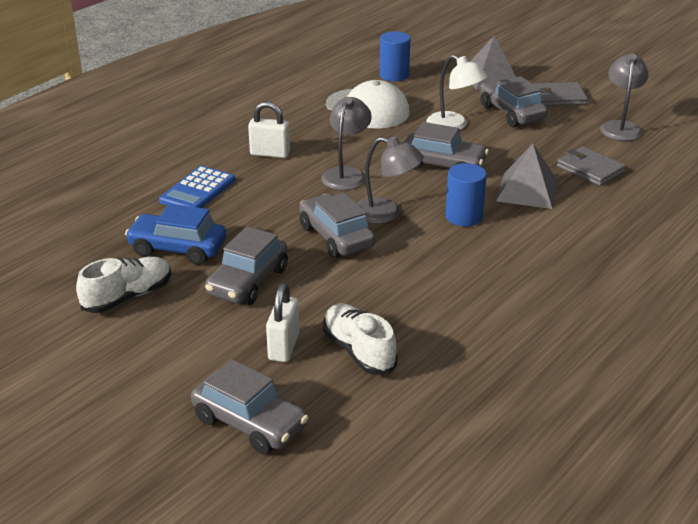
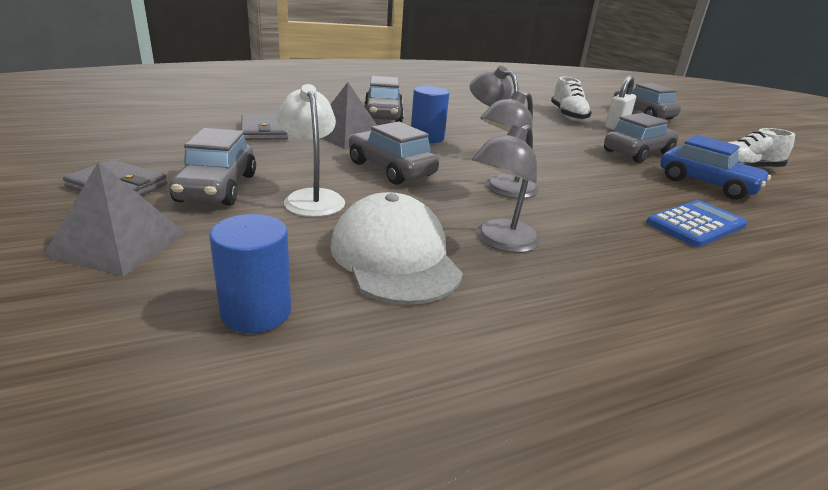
camera: 155 degrees left, 5 degrees down
(270, 153) = (591, 239): white padlock -> none
(336, 237) = (550, 155): grey car -> grey car (383, 115)
(620, 127) = (149, 144): grey lamp -> grey lamp (500, 242)

